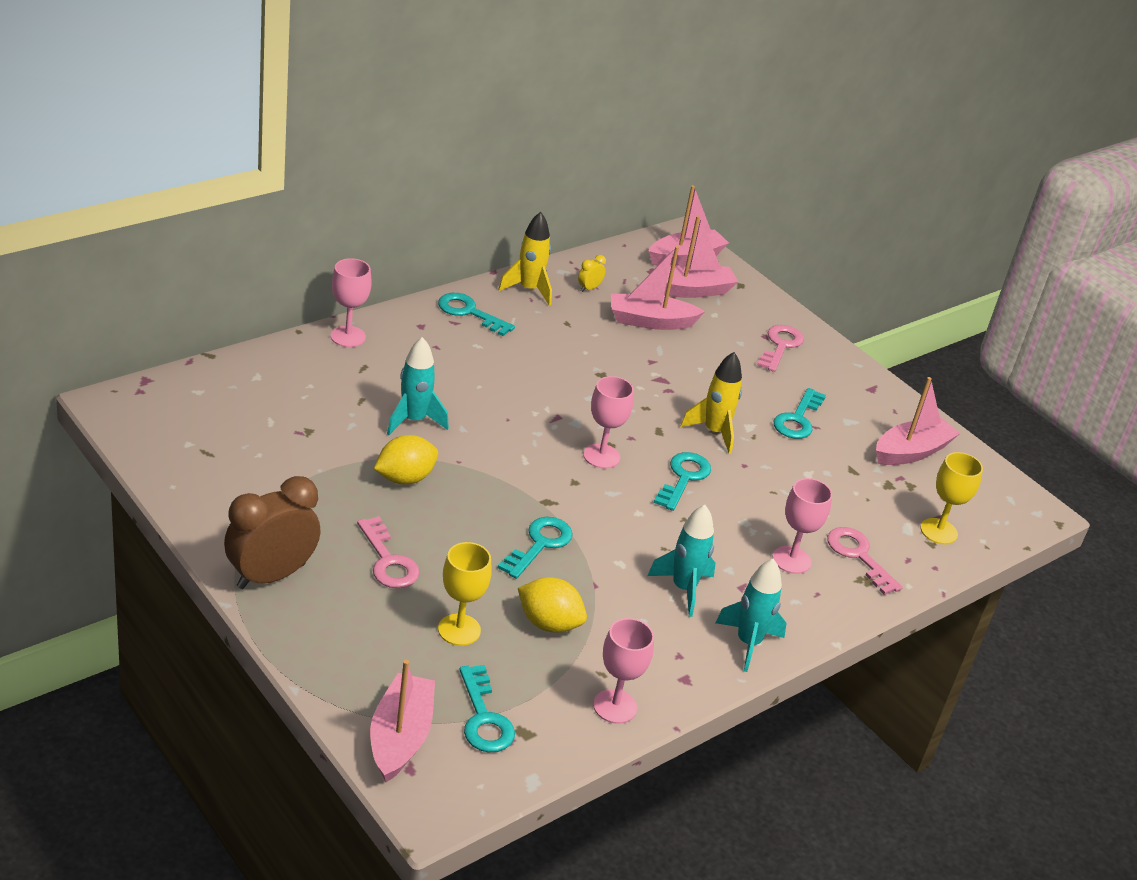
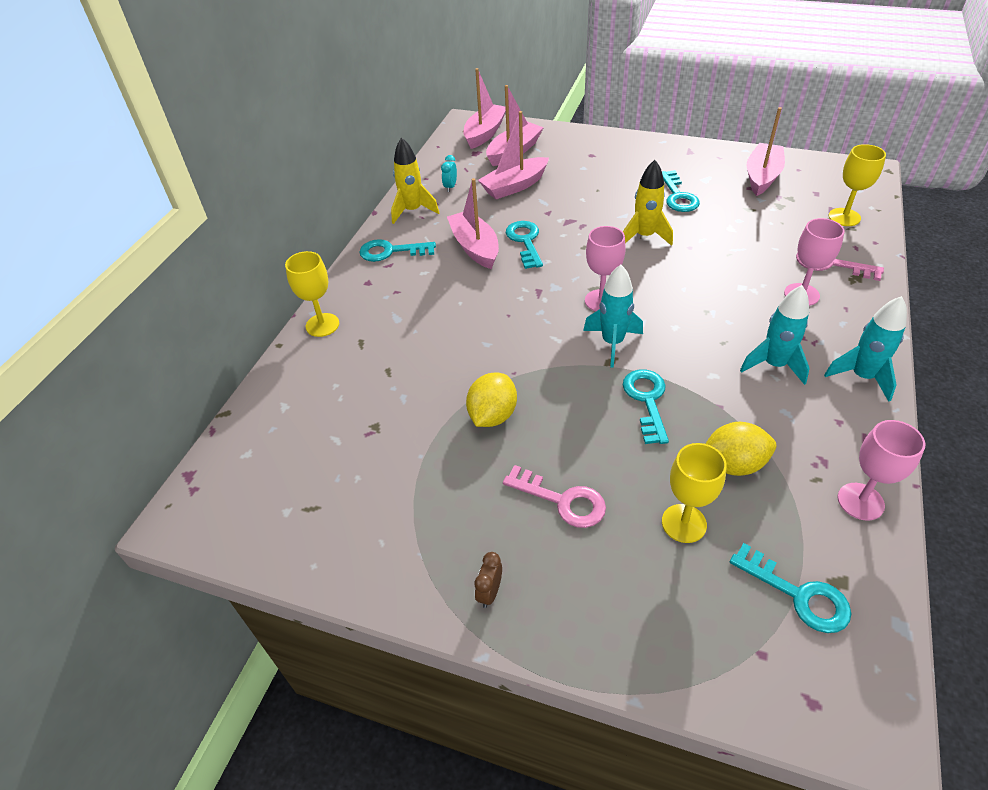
camera: 25 degrees left, 10 degrees up
(271, 576) = (489, 592): brown clock -> brown clock, size x0.41
(348, 336) = (322, 325): pink goblet -> yellow goblet
(400, 737) = (768, 675): pink boat -> pink boat (475, 247)
(413, 420) = (445, 361): turquoise rocket -> turquoise rocket (612, 343)
(589, 288) = (450, 187): yellow clock -> turquoise clock
(683, 478) = (668, 281): turquoise key -> turquoise key (525, 241)
(780, 346) = (608, 156): pink key -> none

